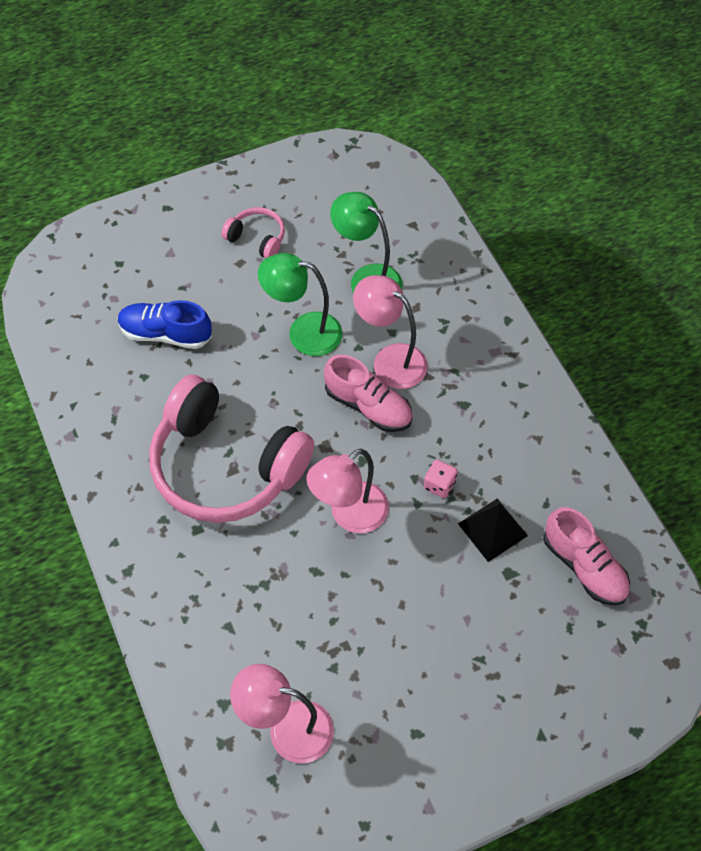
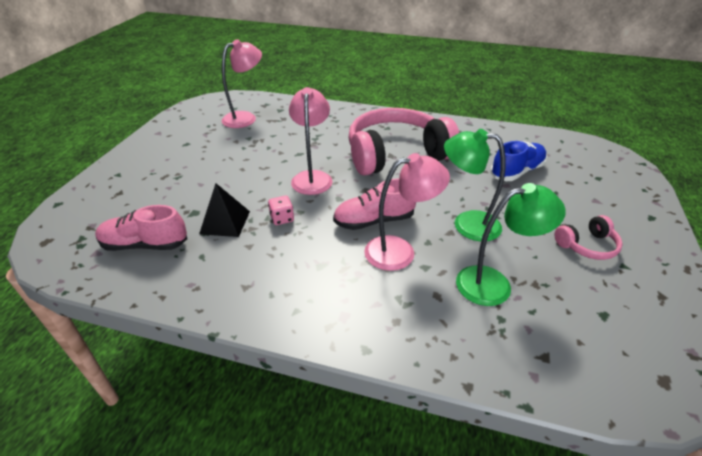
camera: 130 degrees right, 20 degrees down
(303, 332) = (467, 224): green lamp -> green lamp turned 120 degrees counterclockwise

